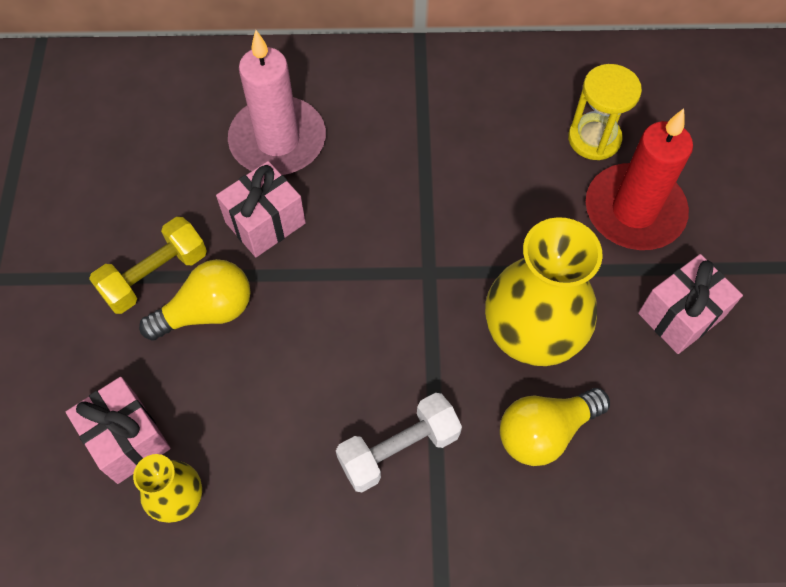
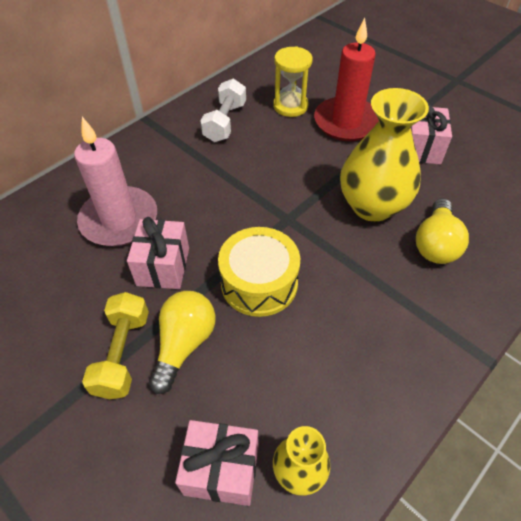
camera: 45 degrees left, 10 degrees down
(327, 313) = (259, 283): none -> yellow drum
(399, 449) = (383, 316): white dumbbell -> white dumbbell (225, 122)

